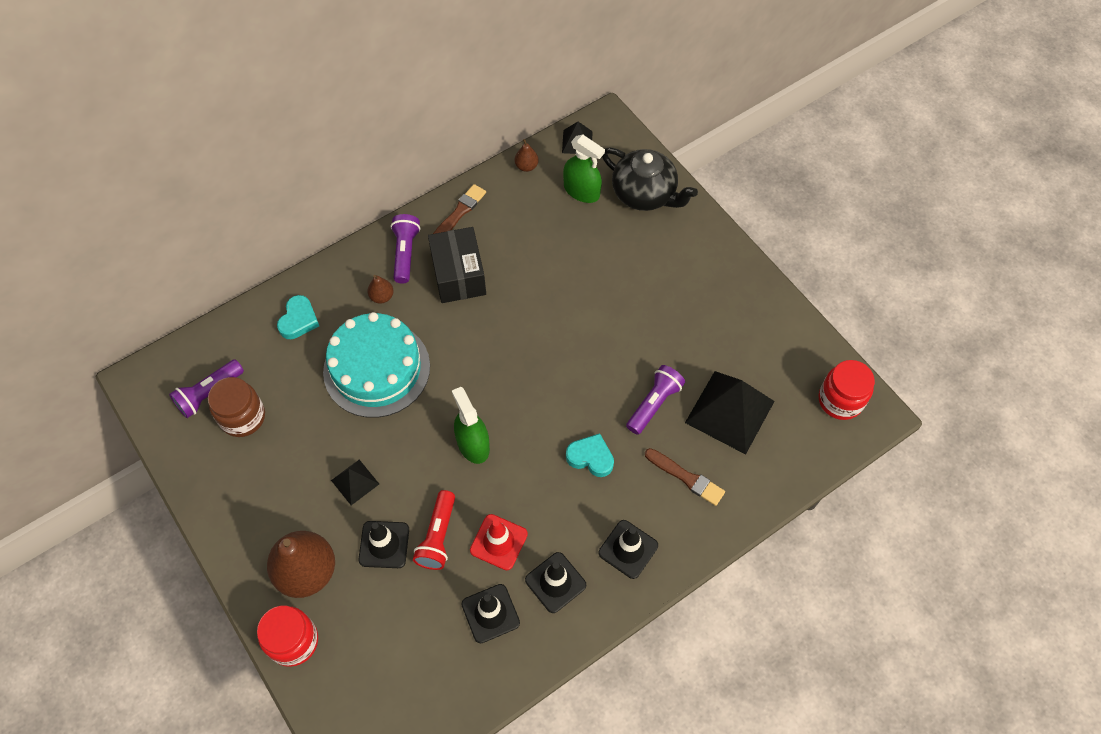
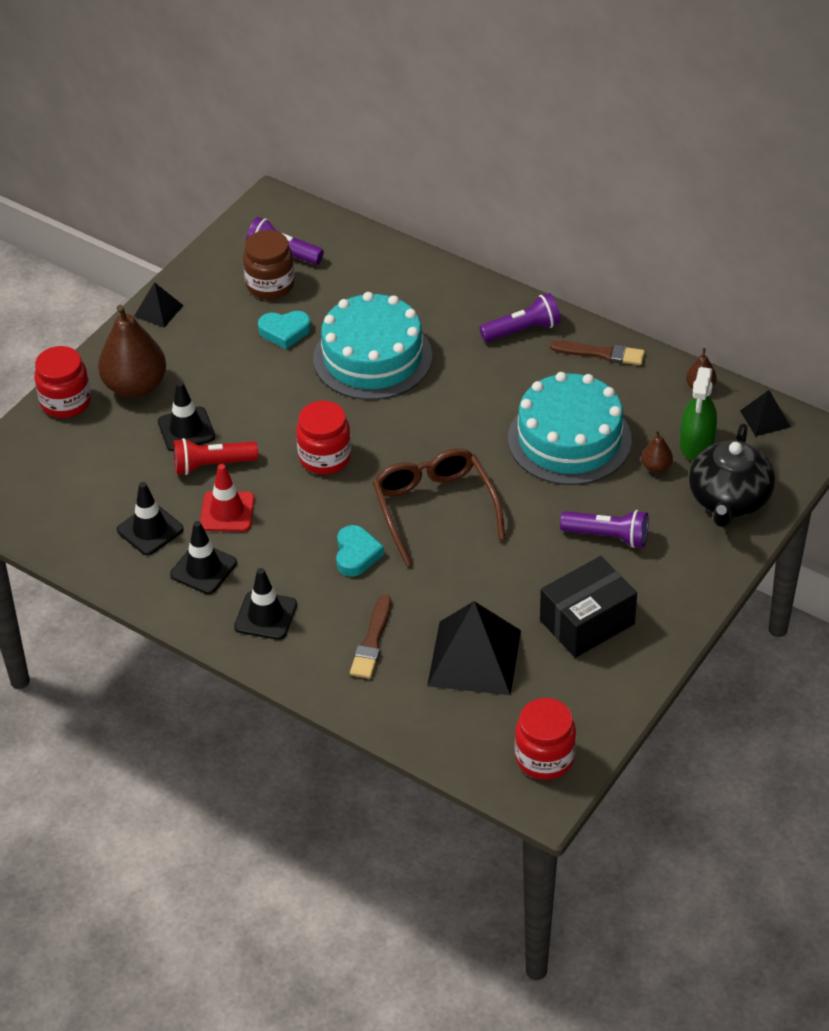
camera: 70 degrees right, 15 degrees down
(299, 320) = (396, 282): turquoise heart -> turquoise heart (284, 332)
(355, 482) = (241, 386): black pyramid -> black pyramid (158, 311)
(382, 296) = (459, 331): brown pear -> brown pear (656, 467)
(458, 275) = (520, 380): black box -> black box (587, 622)
(473, 444) = (325, 457): green spray bottle -> red jar
(538, 267) = (569, 439): none -> turquoise cake
(567, 384) = (435, 509): none -> brown glasses
(654, 404) = (449, 588): purple flashlight -> purple flashlight (607, 536)

